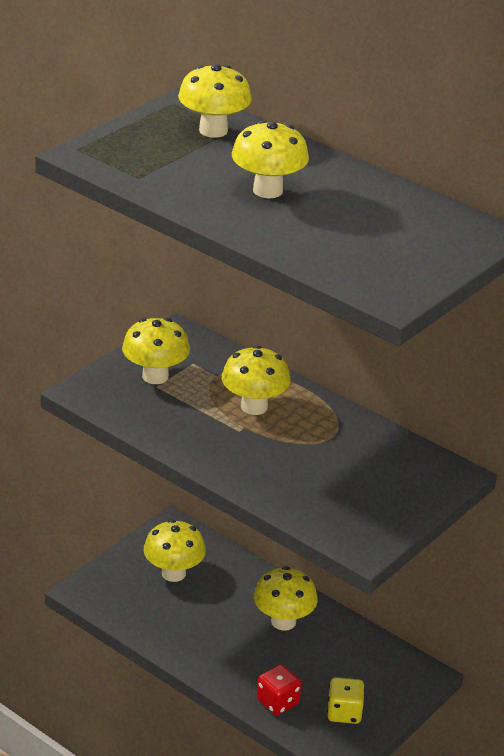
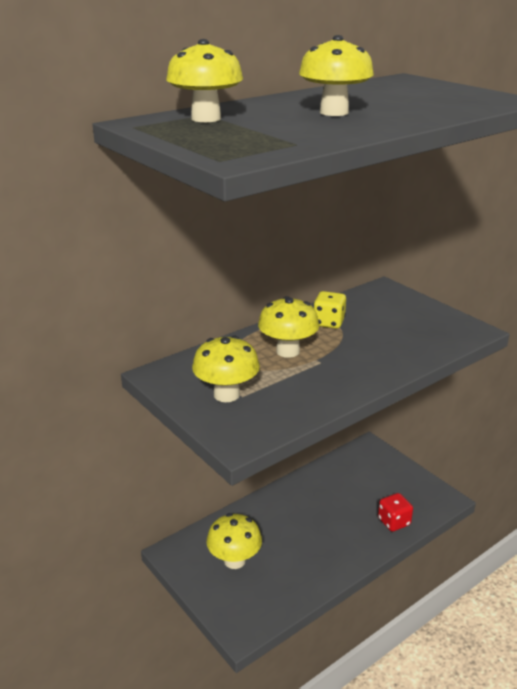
camera: 75 degrees left, 5 degrees down
(283, 621) = (306, 504): yellow mushroom -> none
(344, 713) = (405, 489): yellow dice -> yellow dice (329, 322)

